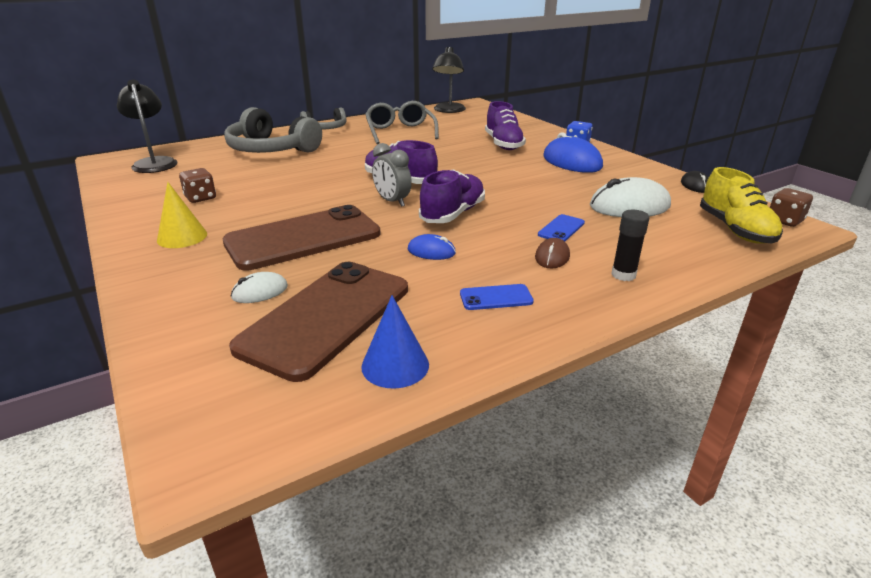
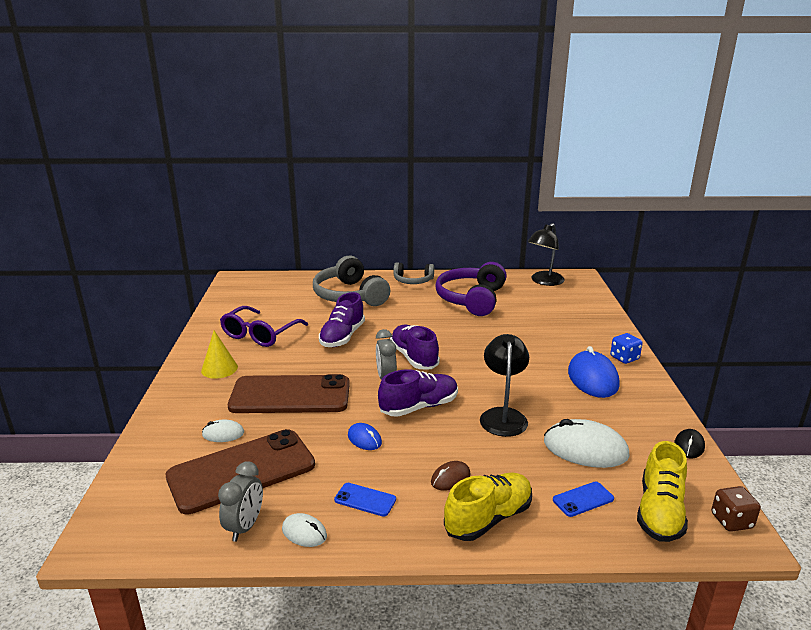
camera: 30 degrees right, 5 degrees down
(154, 163) = (260, 290): black lamp -> black lamp (503, 416)
(200, 198) = (260, 334): brown dice -> purple glasses
(395, 365) = (245, 527): blue cone -> grey clock
(400, 132) = (471, 299): grey glasses -> purple headphones
(469, 346) = (304, 532): none -> white mouse
(503, 144) = (550, 338): purple shoe -> purple shoe (342, 337)
(561, 229) = (491, 452): blue phone -> blue phone (583, 499)
(623, 275) = (488, 518): black glue stick -> yellow shoe

